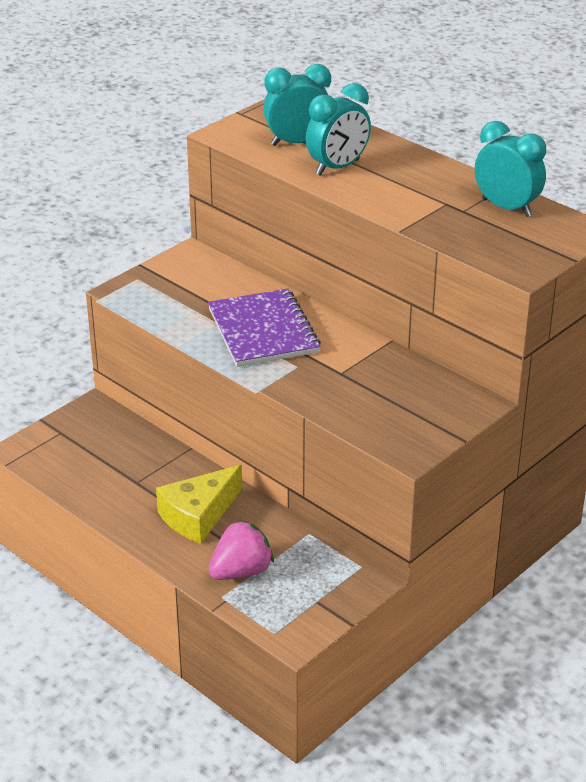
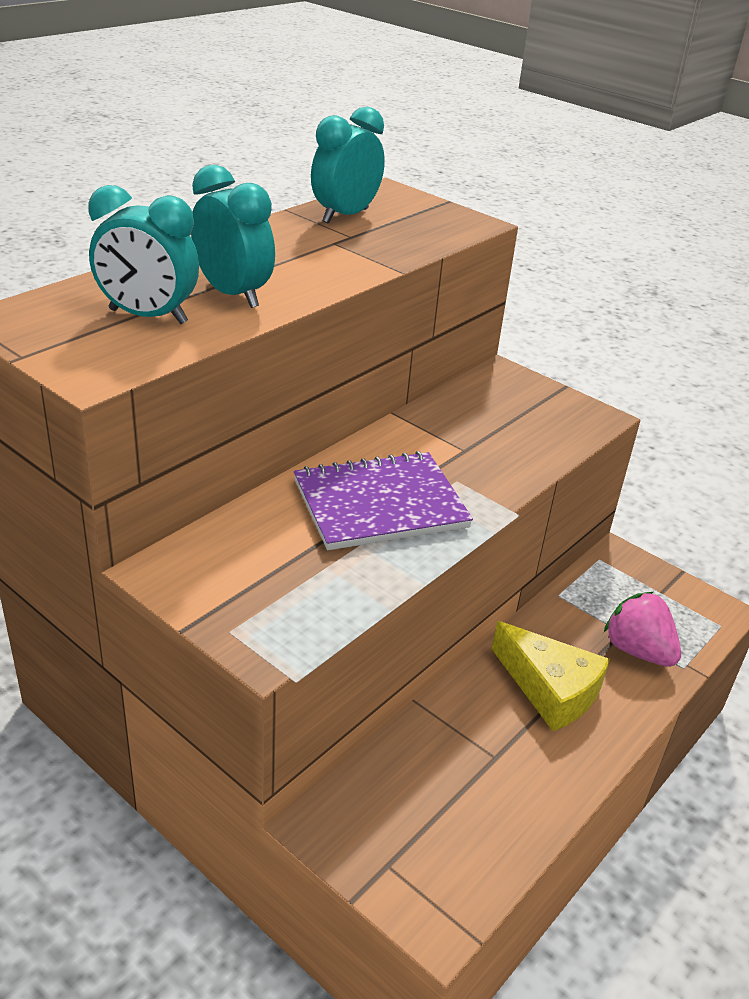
camera: 95 degrees left, 0 degrees up
(297, 143) = (148, 317): turquoise clock -> turquoise clock turned 60 degrees counterclockwise

